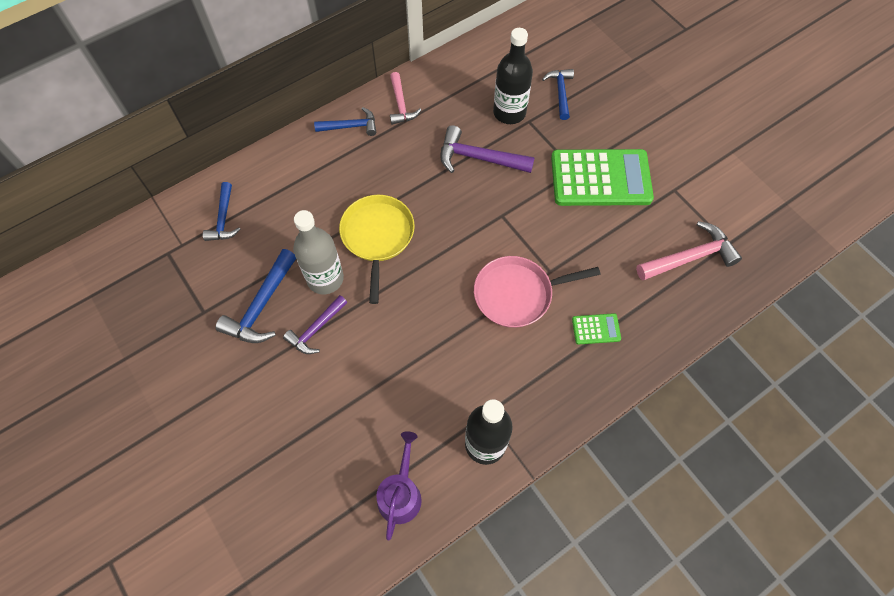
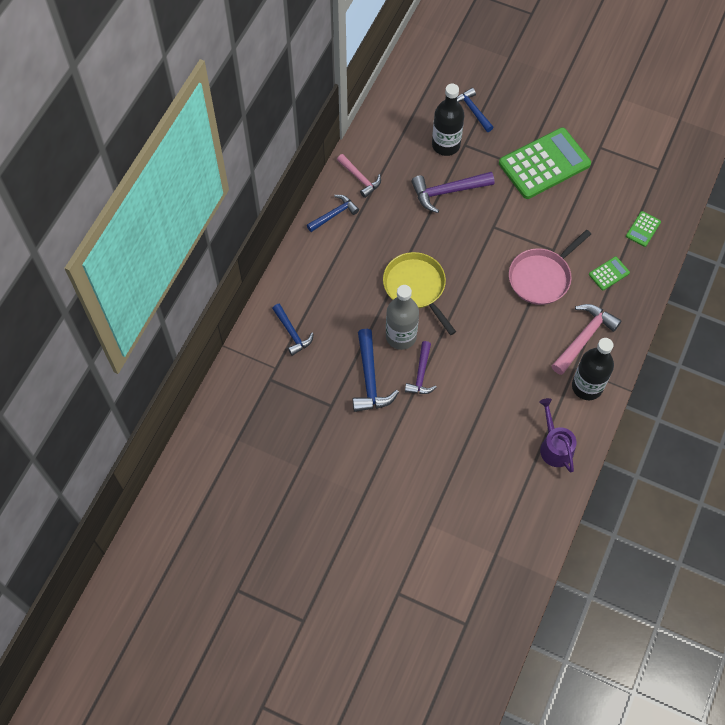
camera: 30 degrees left, 0 degrees up
(668, 300) = (643, 229): none -> green calculator
(690, 257) = (639, 191): pink hammer -> pink hammer (584, 338)

